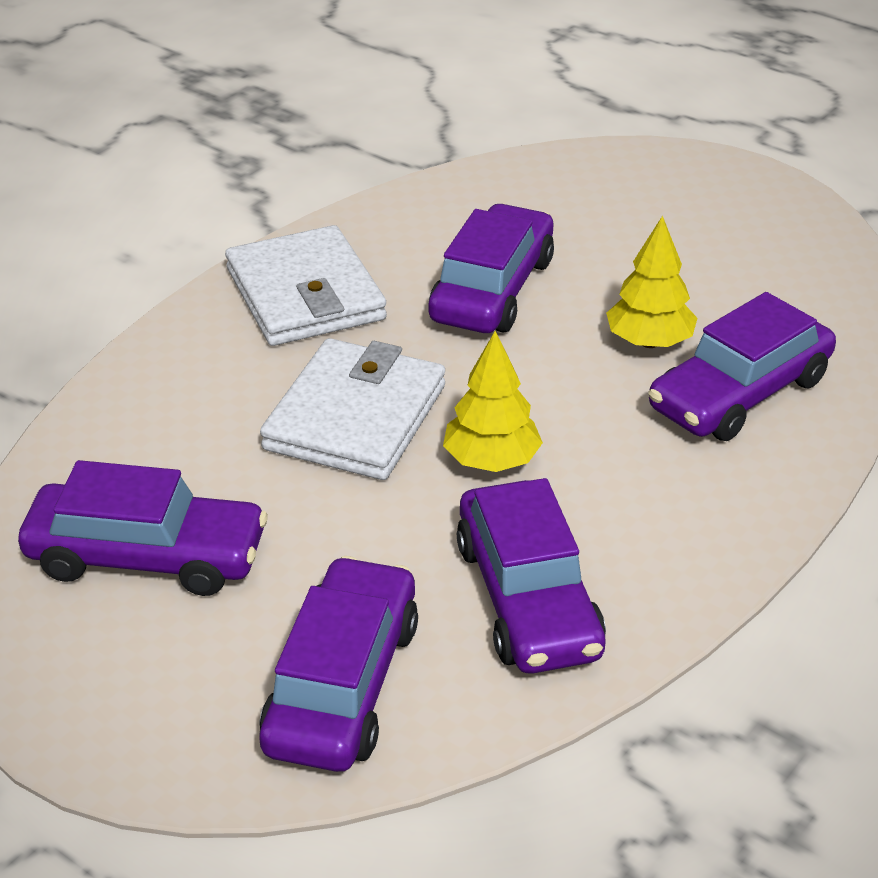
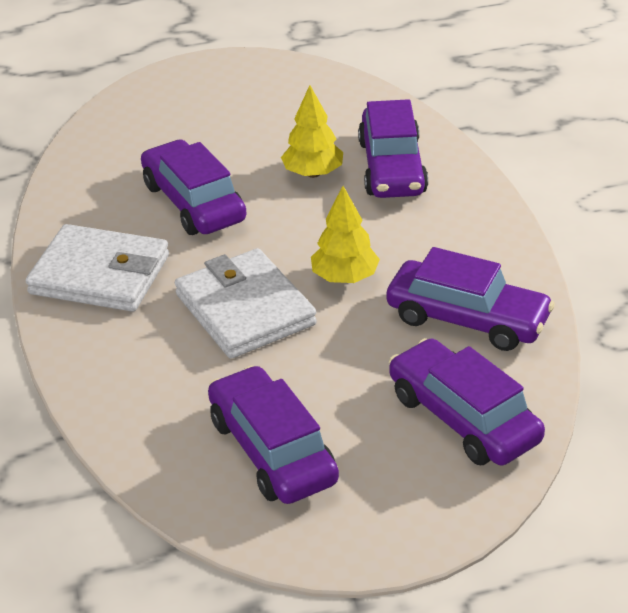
camera: 50 degrees left, 0 degrees up
(146, 556) = (272, 450): purple car -> purple car turned 75 degrees counterclockwise

